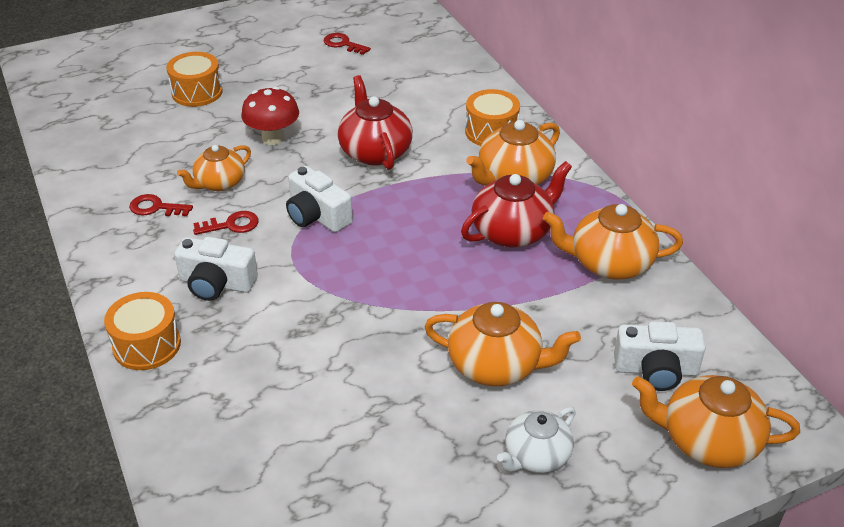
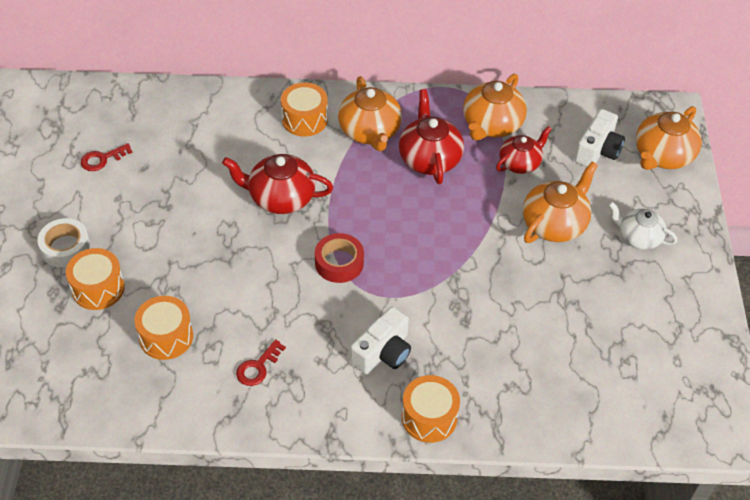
camera: 65 degrees left, 10 degrees up
(163, 144) = (166, 337): none -> orange drum
(219, 183) = (253, 313): orange teapot -> none
(231, 62) = (65, 248): none -> white tape
(231, 225) = (315, 321): red key -> none
(273, 138) = (214, 256): red mushroom -> none
(317, 215) = (339, 263): white camera -> red tape
(536, 456) = (638, 237): white teapot -> white teapot turned 135 degrees clockwise
(570, 305) = (520, 163): none -> red teapot

